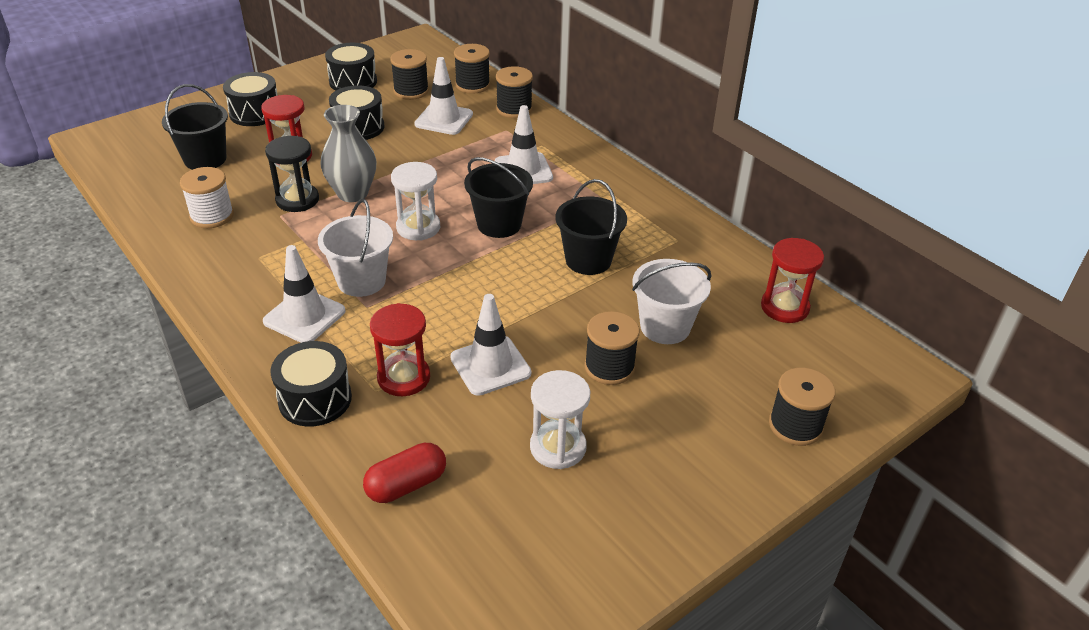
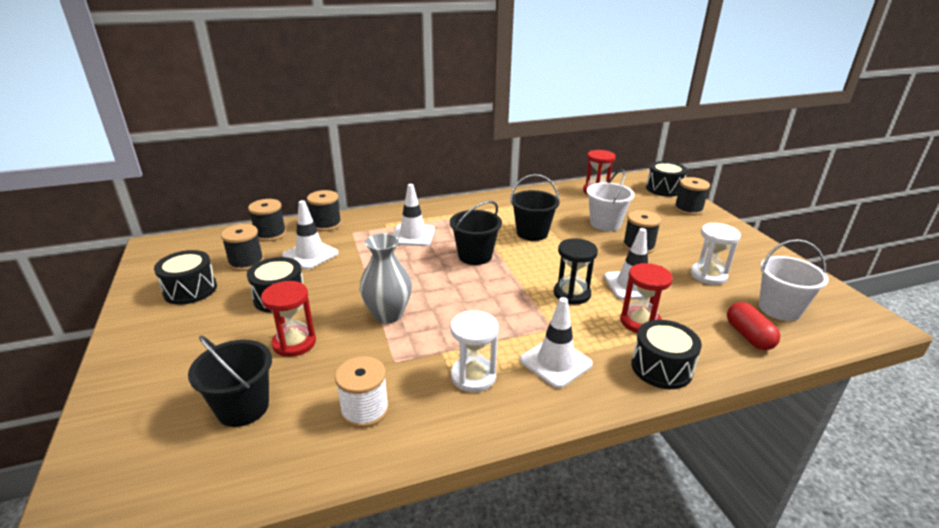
camera: 70 degrees left, 10 degrees down
(255, 113) = (180, 360): black drum -> black drum (664, 189)
(297, 200) = (376, 347): black hourglass -> black hourglass (572, 294)
(361, 281) = (518, 326): white bucket -> white bucket (779, 309)
(418, 227) = (459, 289): white hourglass -> white hourglass (473, 376)

